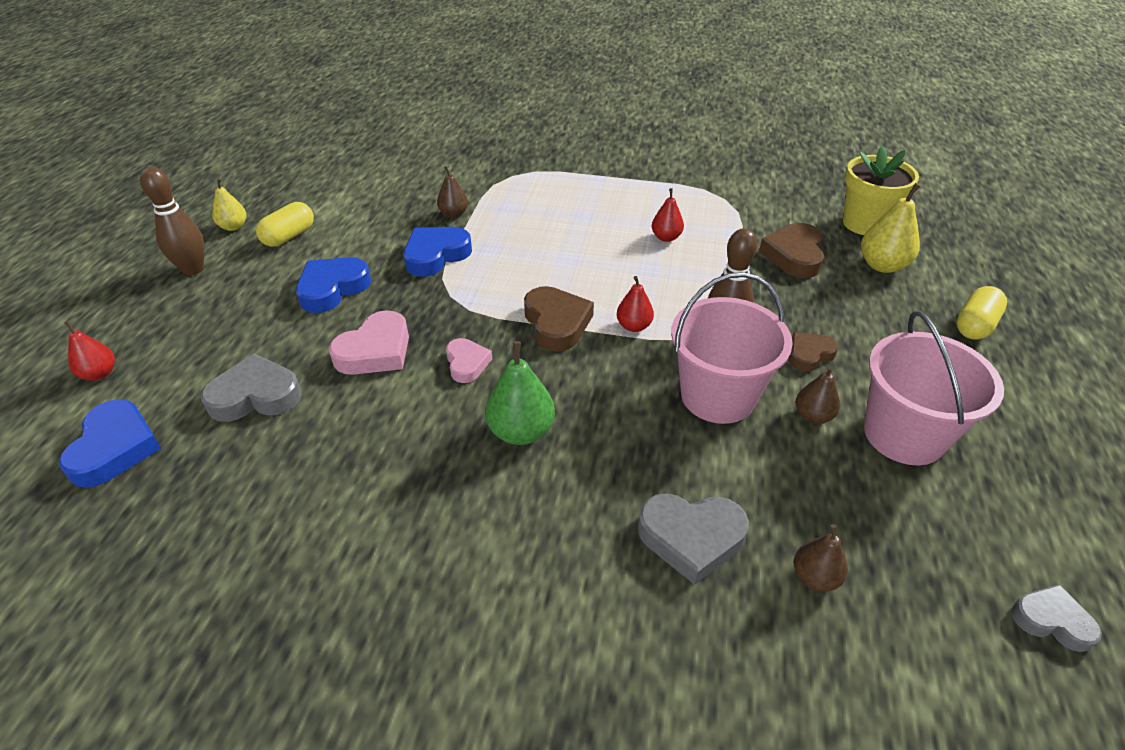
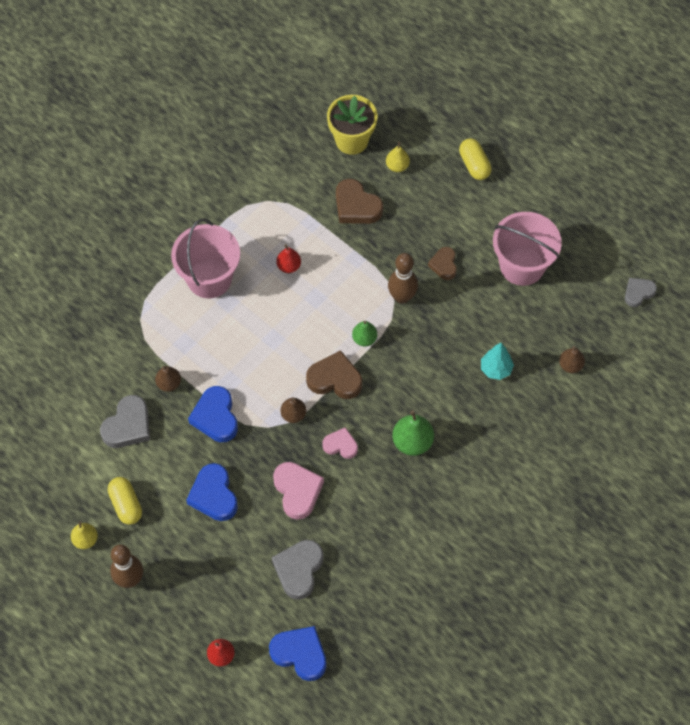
camera: 60 degrees left, 20 degrees up
(634, 326) = (364, 339): red pear -> green pear
(691, 538) = (523, 402): grey heart -> grey heart (128, 426)
(714, 477) = (496, 369): none -> turquoise tree
(717, 396) = (445, 332): pink bucket -> pink bucket (209, 278)
(813, 416) = (486, 297): brown pear -> brown pear (293, 415)
(882, 265) = (397, 166): yellow pear -> yellow pear, size x0.63

